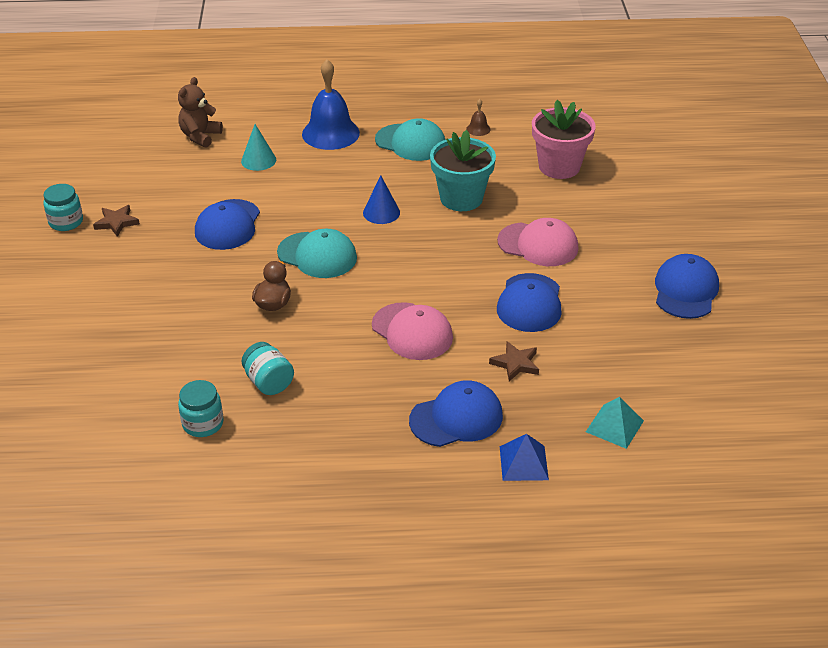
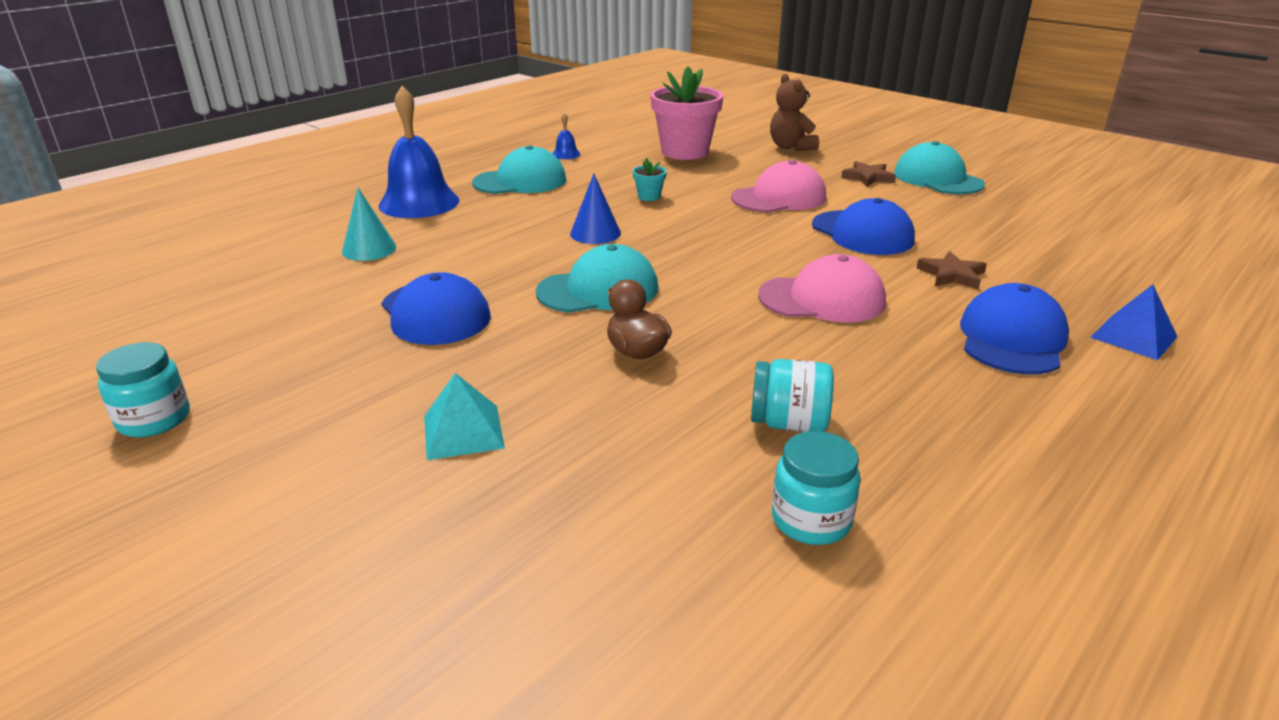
camera: 45 degrees left, 10 degrees down
(116, 222) = (254, 381): brown star -> brown star (868, 177)
(200, 136) = (246, 258): brown teddy bear -> brown teddy bear (791, 147)
(461, 198) = (649, 197): turquoise flower pot -> turquoise flower pot, size x0.42
(478, 129) = (566, 154): brown bell -> blue bell
(614, 426) = (1111, 274): turquoise pyramid -> turquoise pyramid (463, 431)
(685, 290) = (937, 179): blue cap -> turquoise cap

